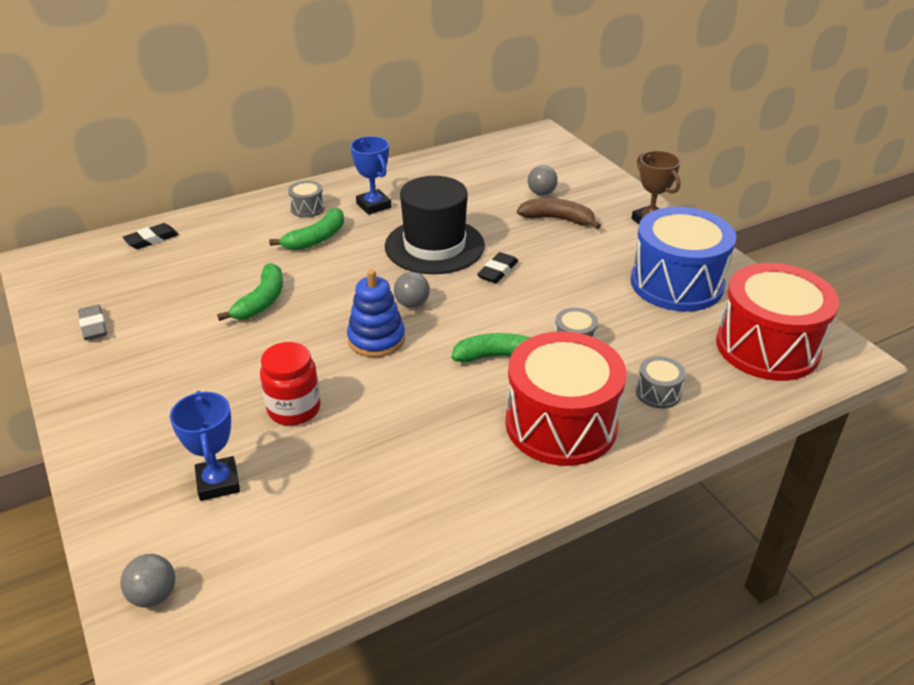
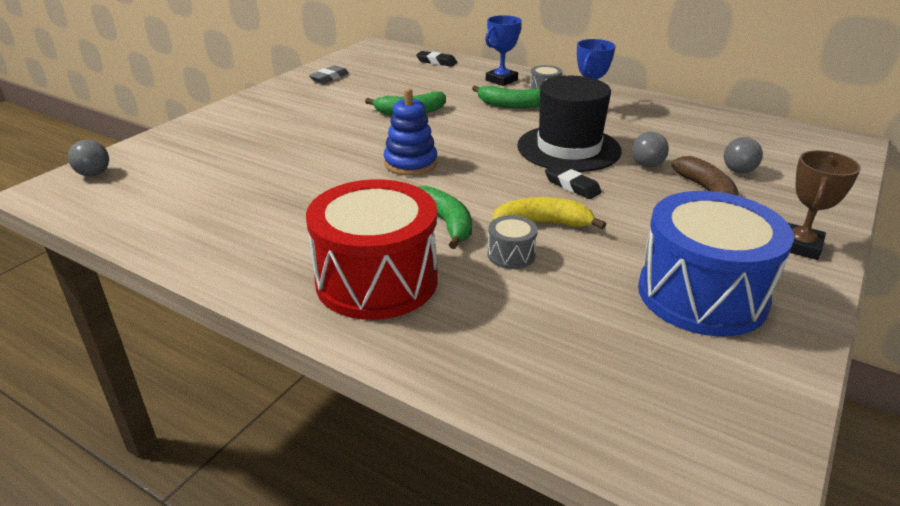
camera: 60 degrees right, 5 degrees down
(218, 482) = (206, 160): blue trophy -> blue trophy (501, 80)
(294, 409) = (299, 160): red jar -> none
(412, 304) = (473, 163): grey ball -> grey ball (647, 165)
(497, 271) = (572, 186): black eraser -> black eraser turned 45 degrees clockwise
(542, 309) = (543, 223): none -> yellow banana
(658, 393) = (481, 329): grey drum -> none
(767, 347) = (664, 401): red drum -> none

